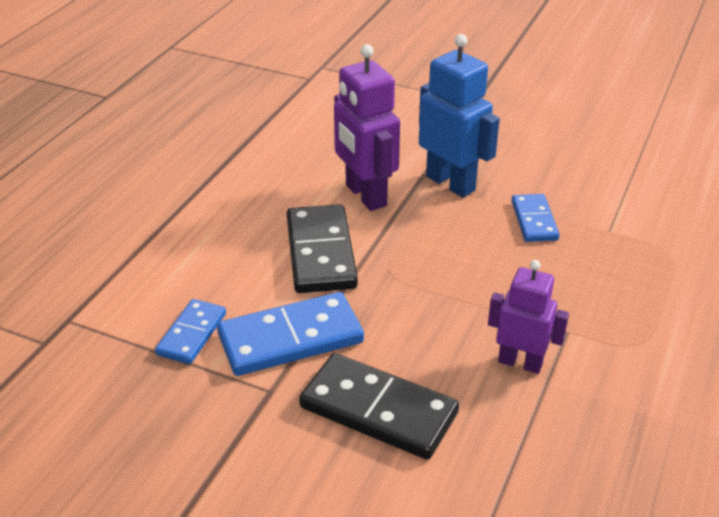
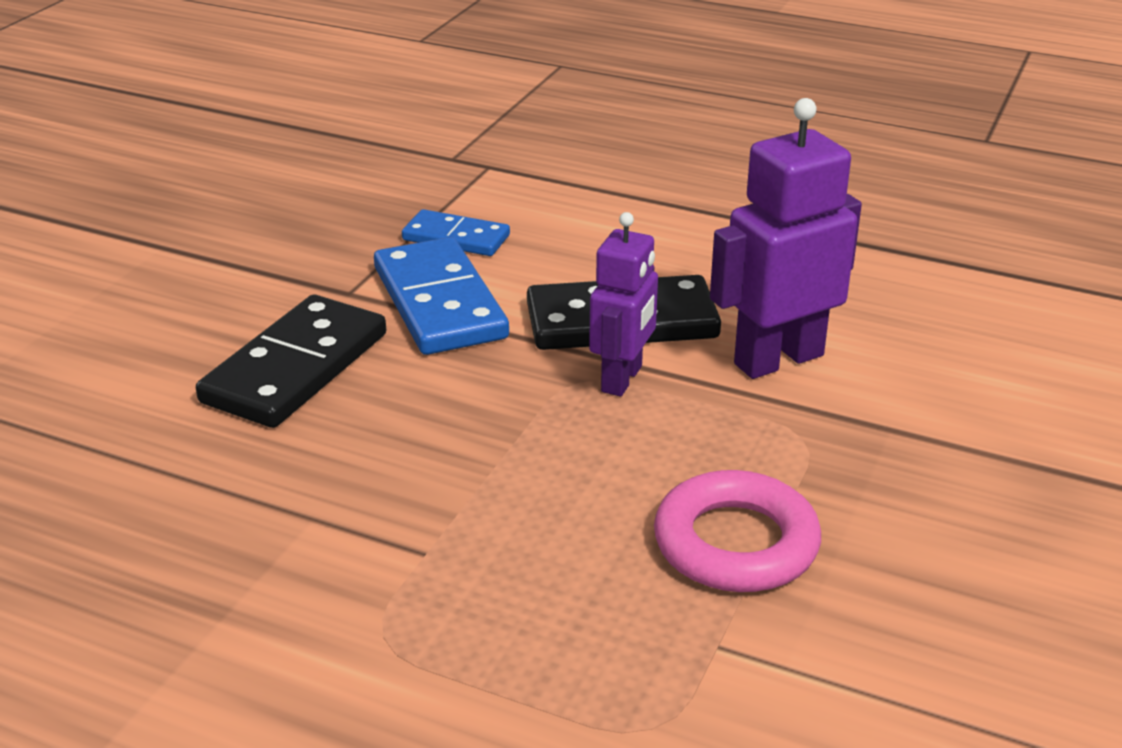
camera: 90 degrees right, 5 degrees down
(451, 183) = (838, 450): blue robot -> none
(520, 362) = (360, 494): purple robot -> purple robot (622, 379)
(534, 220) = (736, 543): blue domino -> pink ring

